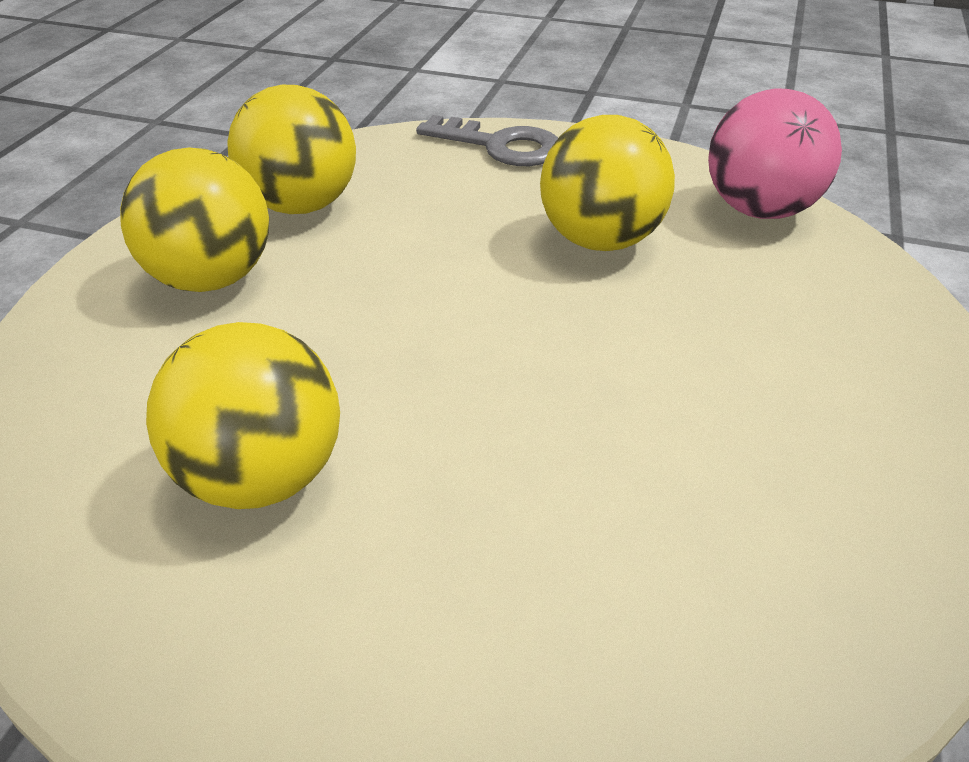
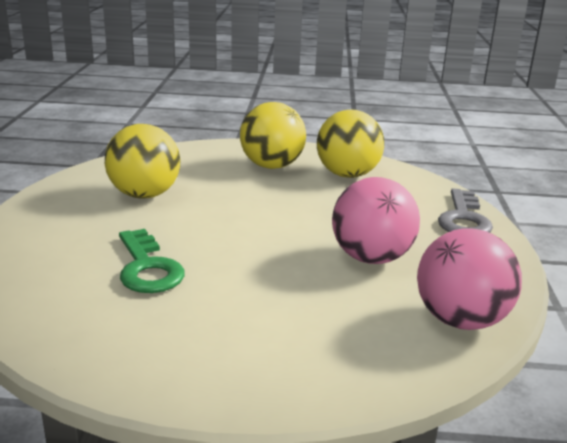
camera: 75 degrees right, 15 degrees down
(600, 240) = (371, 258): yellow ball -> pink ball
(604, 489) = (147, 268): none -> green key

